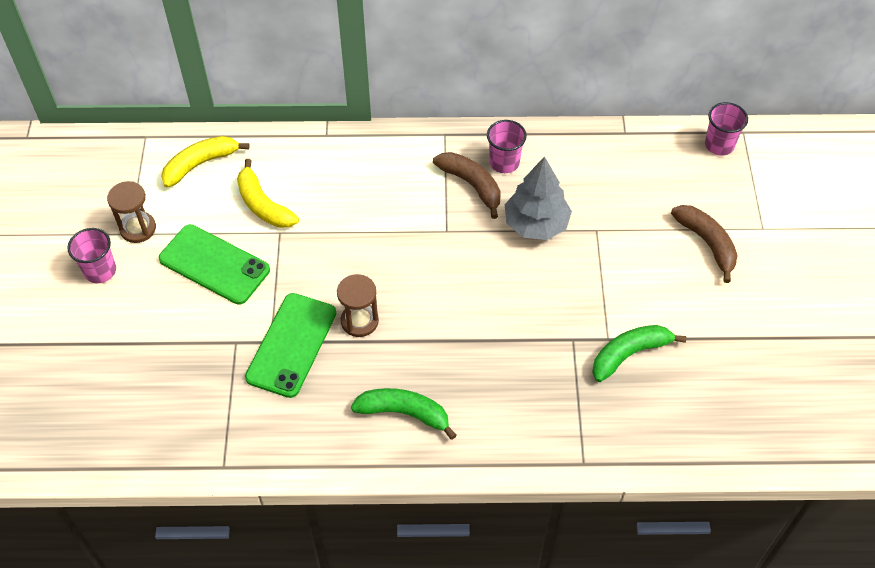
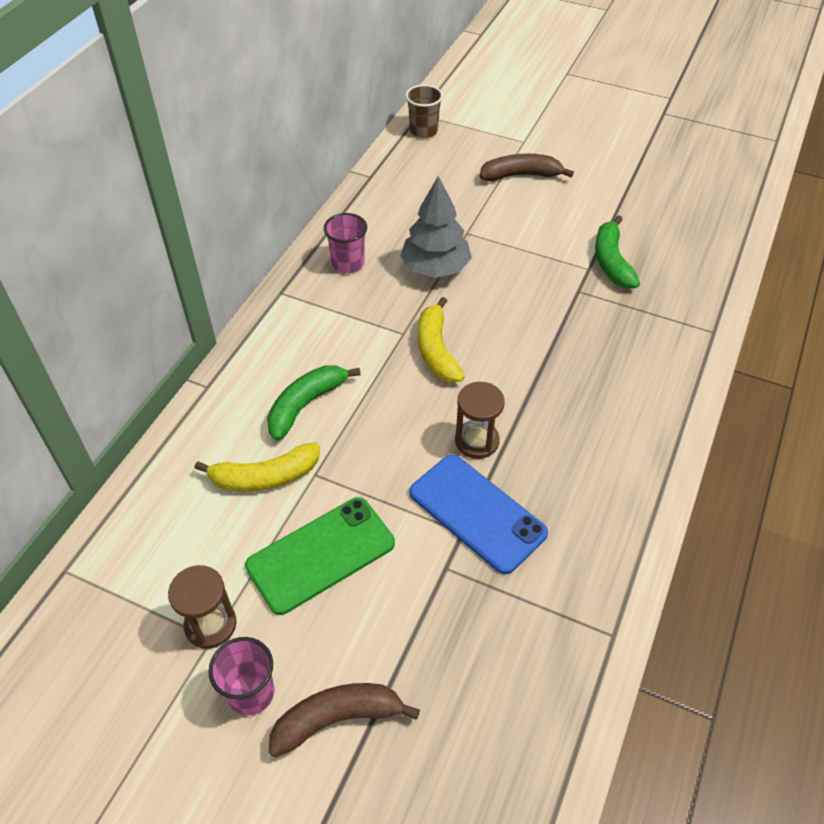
camera: 65 degrees left, 5 degrees down
(200, 164) = (157, 522): yellow banana -> yellow banana (436, 350)
(291, 345) = (477, 513): green phone -> blue phone
(404, 413) = (608, 442): green banana -> green banana (306, 405)
(471, 185) = (359, 295): brown banana -> brown banana (337, 719)
(719, 145) = (423, 131): pink cup -> brown cup

